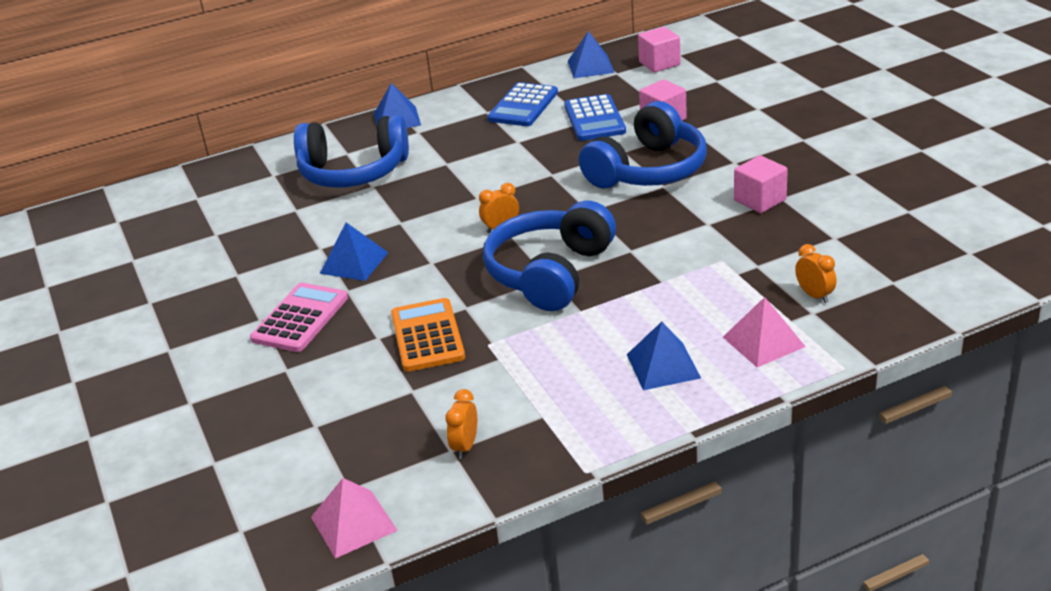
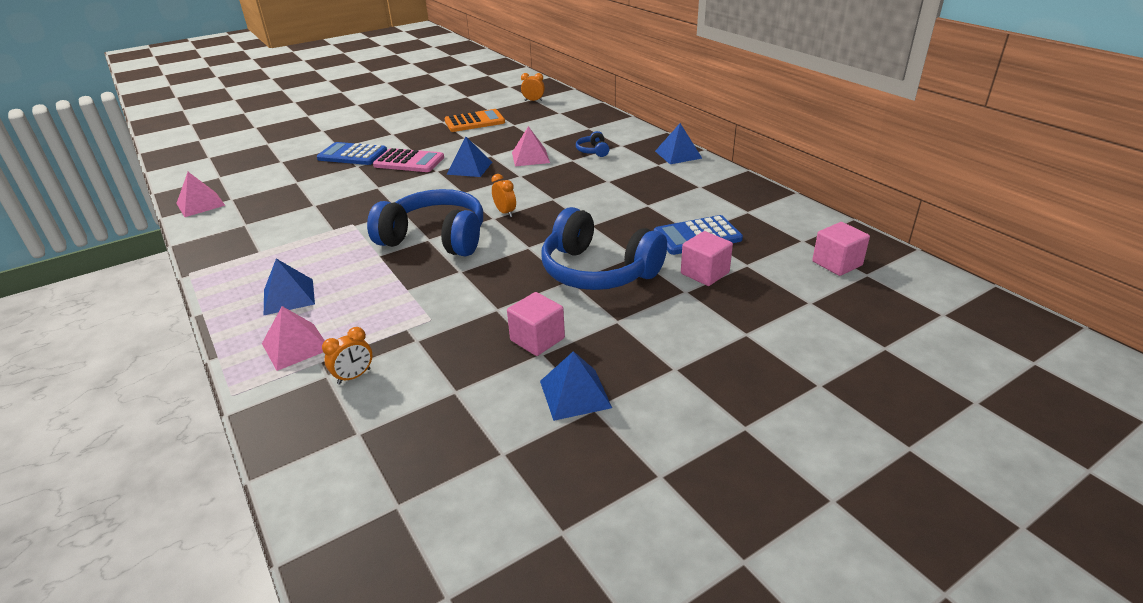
camera: 80 degrees right, 0 degrees up
(346, 216) = (530, 157): none -> pink pyramid
(353, 172) = (593, 151): blue headphones -> blue headphones, size x0.42
(427, 336) = (372, 202): orange calculator -> orange calculator (474, 122)
(465, 446) = (245, 228): orange clock -> orange clock (533, 101)
(523, 106) = (715, 201): blue calculator -> blue calculator (352, 155)
(590, 66) = (811, 225): blue pyramid -> blue pyramid (575, 394)

